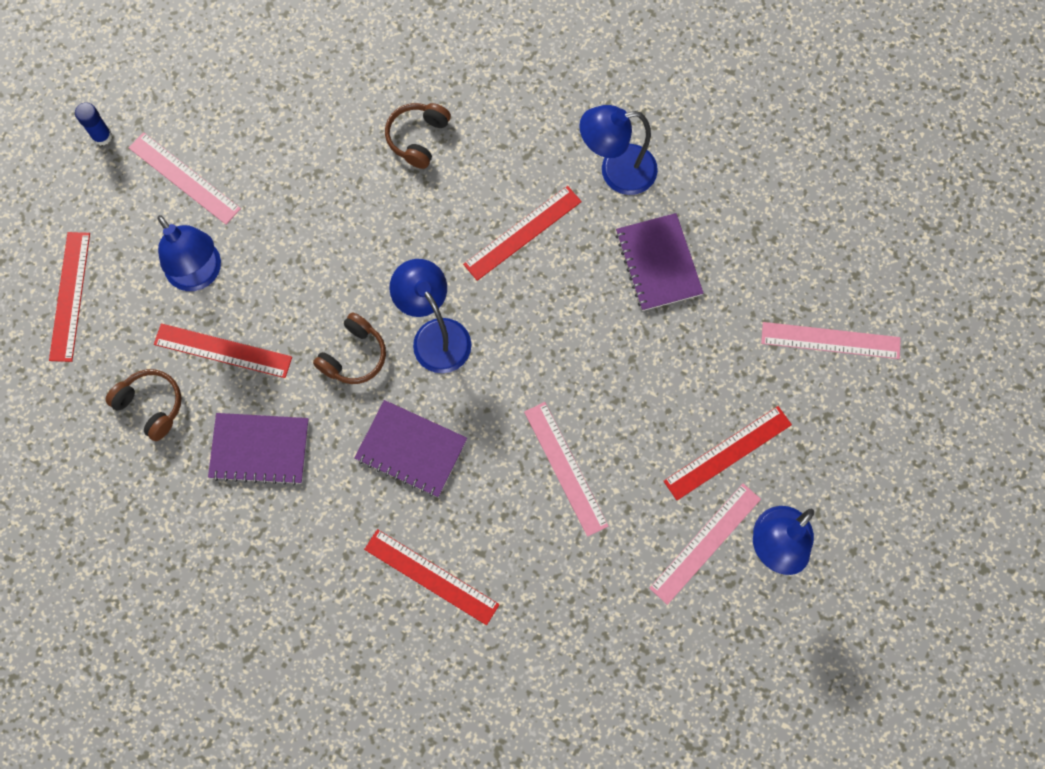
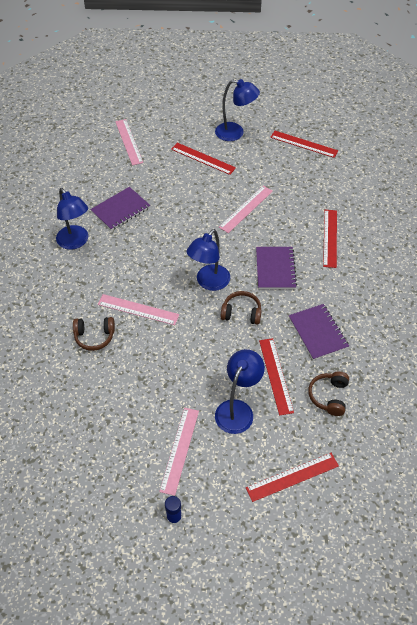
camera: 115 degrees left, 20 degrees down
(522, 233) = (131, 268): red ruler -> red ruler (304, 144)
(705, 543) = (248, 153): pink ruler -> pink ruler (138, 309)

